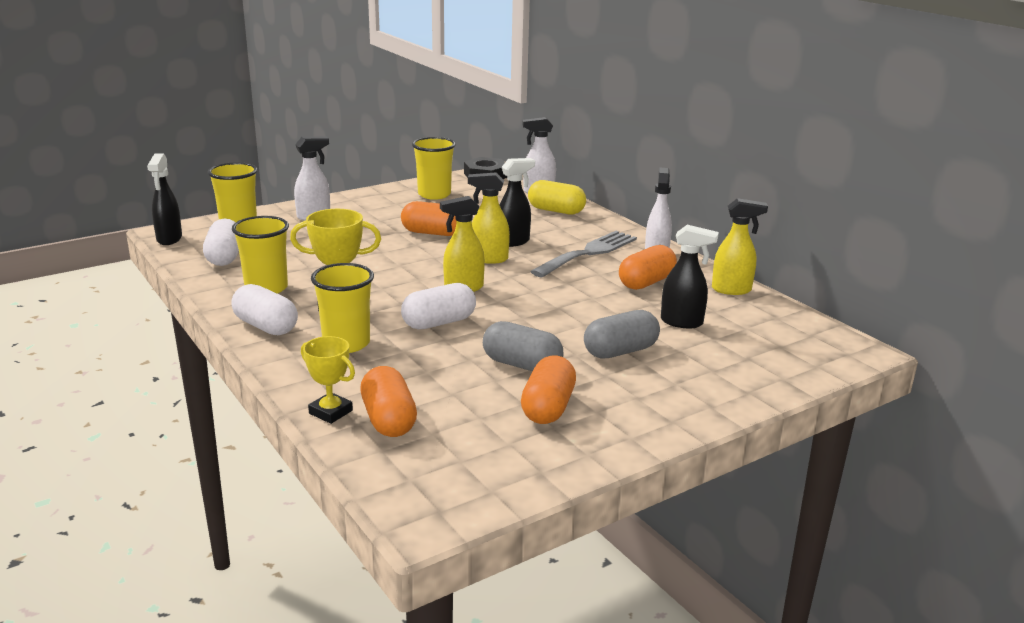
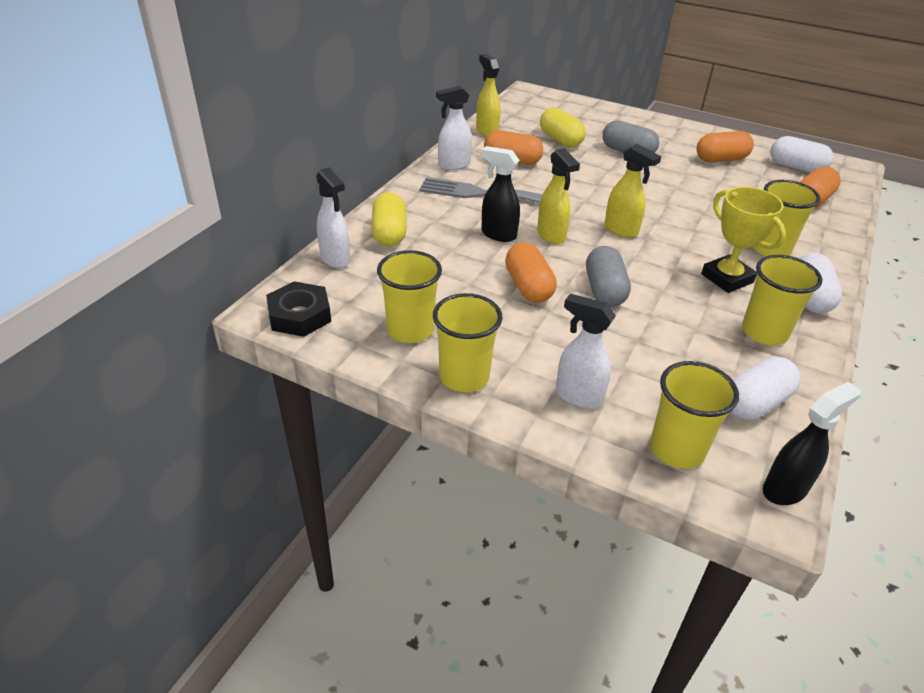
camera: 120 degrees left, 15 degrees up
(330, 412) = (838, 222): yellow trophy -> none
(374, 197) = (464, 377): none -> yellow cup
(439, 323) = (687, 222): white capsule -> white capsule (796, 167)
(522, 365) = (691, 177): grey capsule -> grey capsule (604, 290)
(682, 322) = (560, 140): black spray bottle -> yellow capsule

